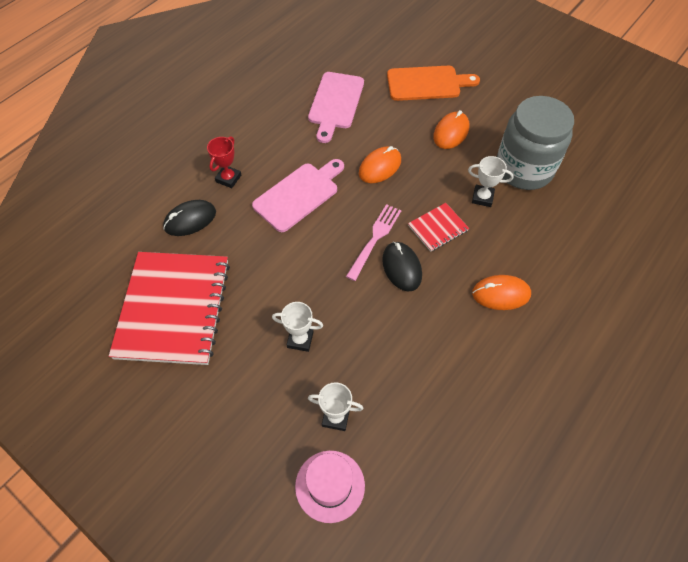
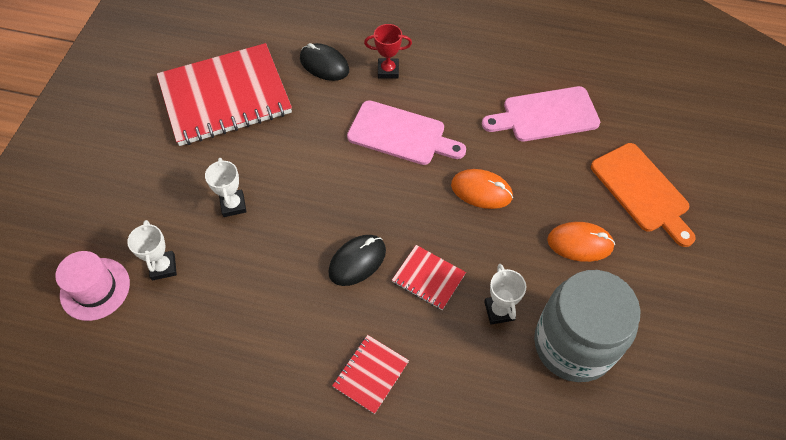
camera: 65 degrees right, 0 degrees up
(375, 238) = (382, 223): pink fork -> none
(501, 294) = (370, 374): orange mouse -> red notebook

